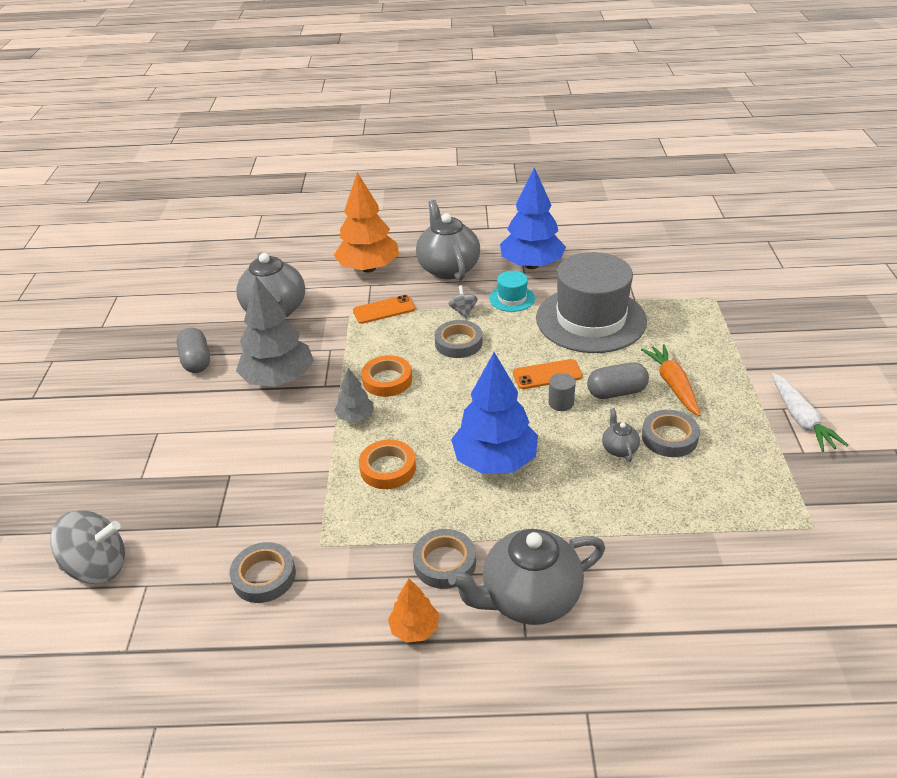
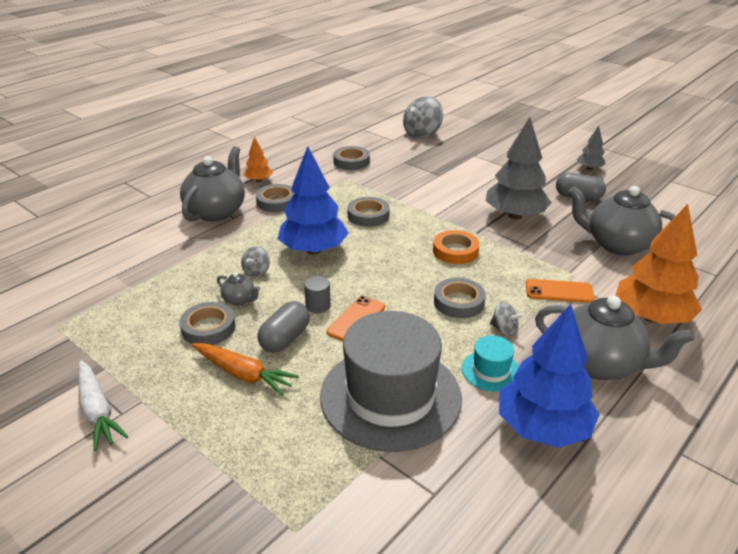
camera: 130 degrees right, 5 degrees down
(355, 417) = (432, 224): grey tree -> grey tree (589, 168)
(384, 310) = (559, 291): orange phone -> orange phone turned 75 degrees clockwise
(388, 468) = (368, 215): orange tape -> grey tape
(574, 470) = (256, 272): none -> grey spinning top
(801, 419) = (97, 411): white carrot -> white carrot turned 150 degrees counterclockwise

